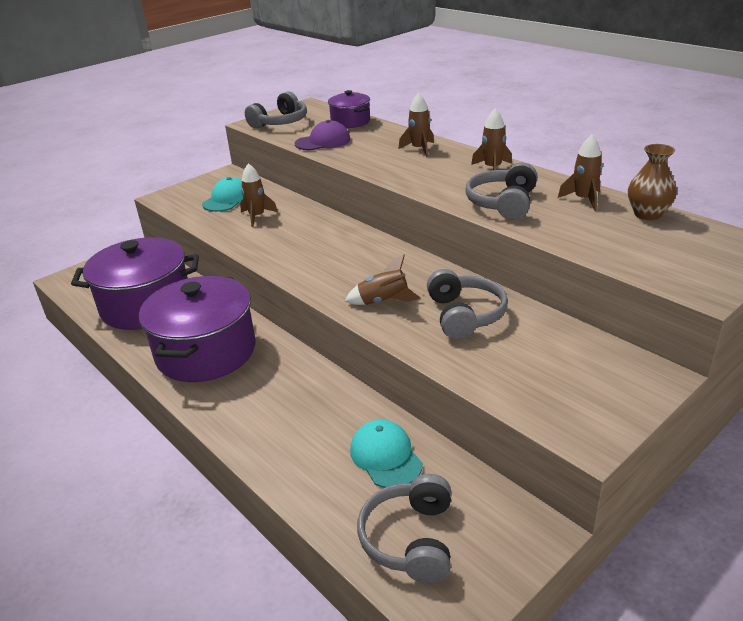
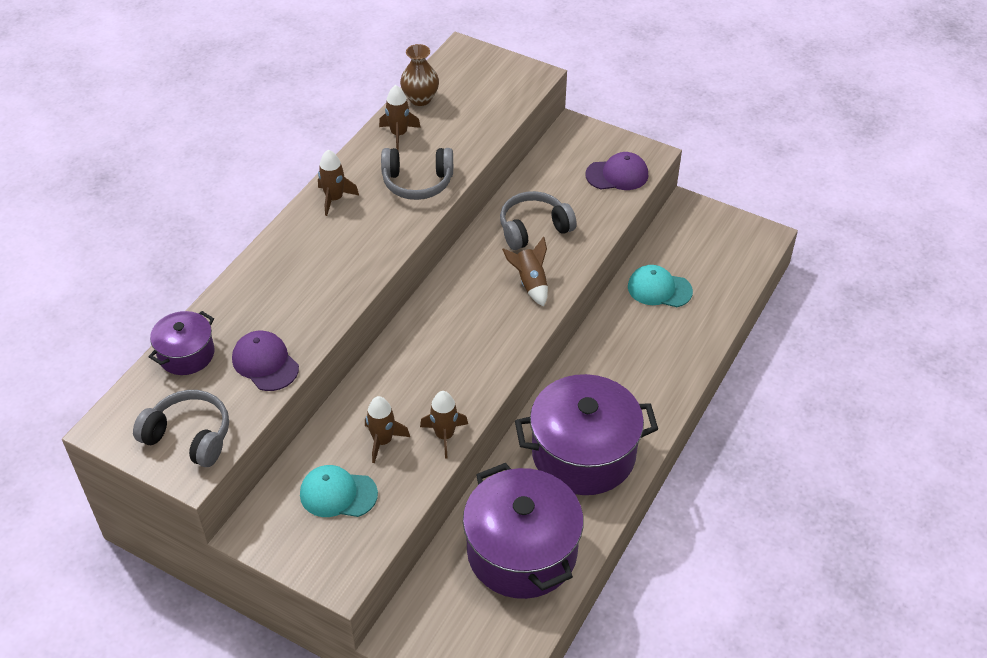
camera: 110 degrees left, 15 degrees up
(385, 456) = (659, 289): turquoise cap -> turquoise cap turned 60 degrees clockwise
(410, 539) = (722, 262): grey headphones -> none
(419, 149) = (285, 265): brown rocket -> brown rocket (444, 435)
(548, 397) = (617, 175): none -> purple cap

